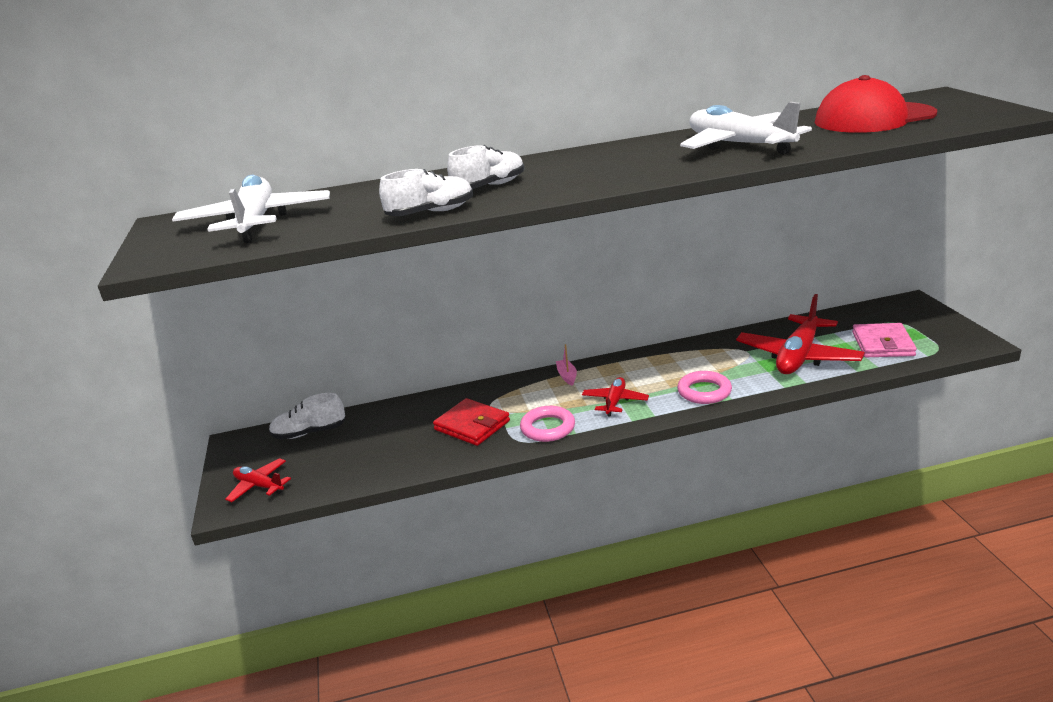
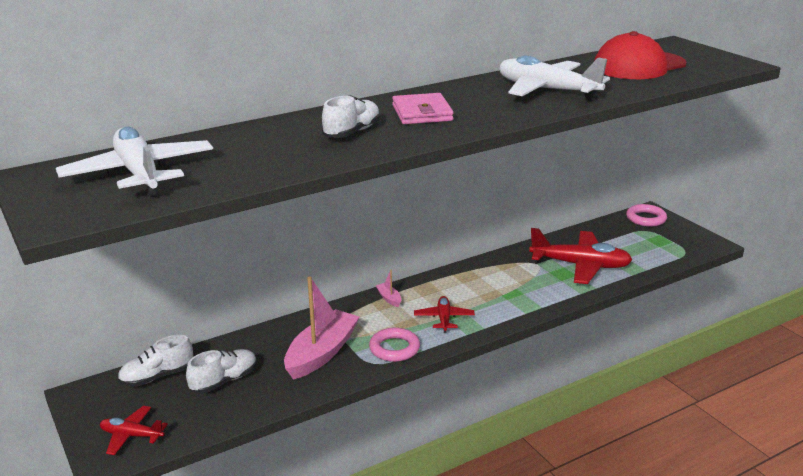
camera: 20 degrees left, 0 degrees up
(431, 213) = (318, 161): white shoe -> white shoe (224, 381)
(472, 425) = (321, 353): red wallet -> pink boat
(704, 391) = (517, 303): pink ring -> pink ring (646, 218)
(798, 356) = (580, 265): red plane -> red plane turned 90 degrees counterclockwise
(882, 344) = (642, 250): pink wallet -> pink wallet (422, 113)

